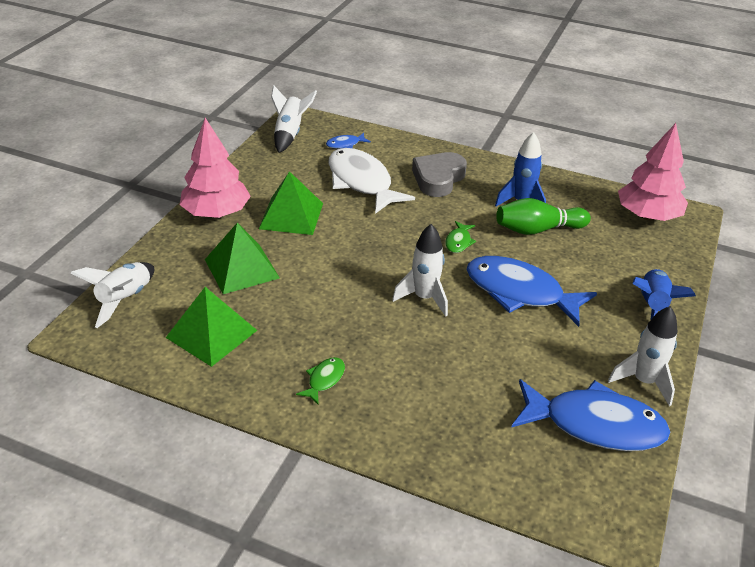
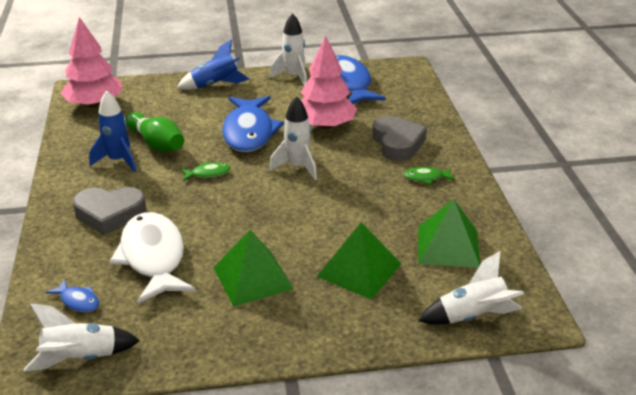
camera: 120 degrees left, 5 degrees down
(216, 213) = (295, 331): pink tree -> pink tree (325, 125)
(362, 182) = (153, 258): white fish -> white fish turned 135 degrees clockwise
(410, 394) = (397, 143): none -> grey heart

